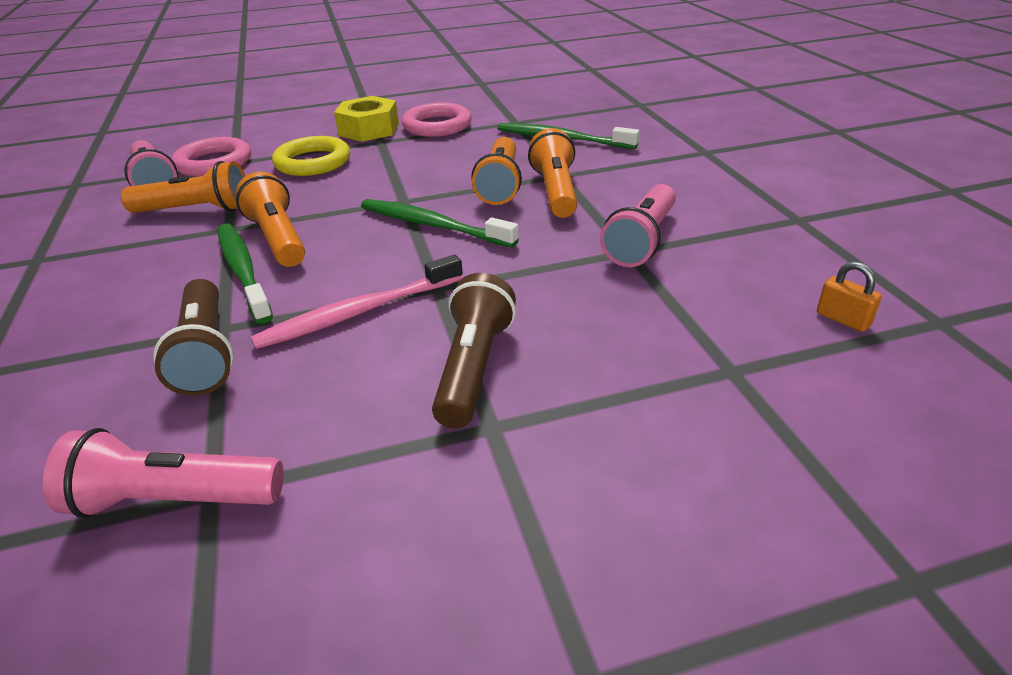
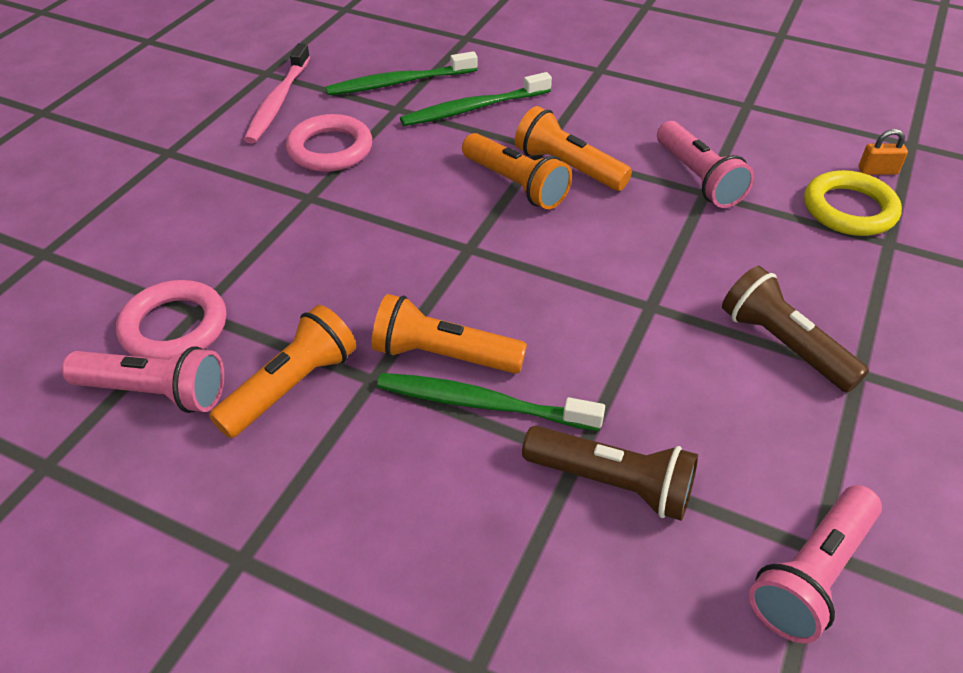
camera: 50 degrees left, 10 degrees up
(313, 162) = (292, 260): yellow ring -> yellow ring (849, 209)
(358, 312) = (643, 365): pink toothbrush -> pink toothbrush (278, 101)
(369, 129) = (266, 189): yellow nut -> none
(433, 225) = (541, 256): green toothbrush -> green toothbrush (399, 83)

